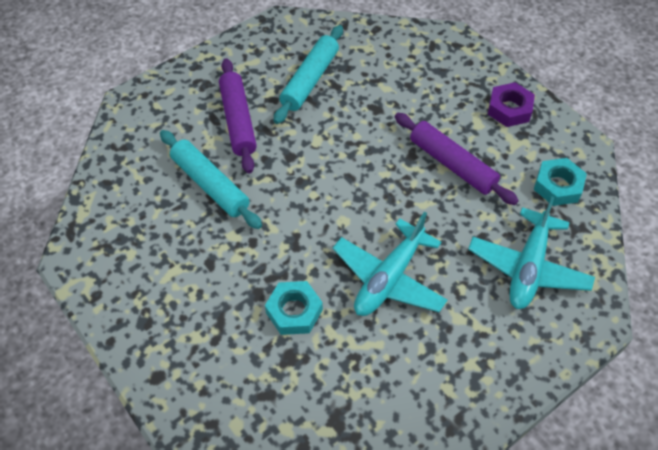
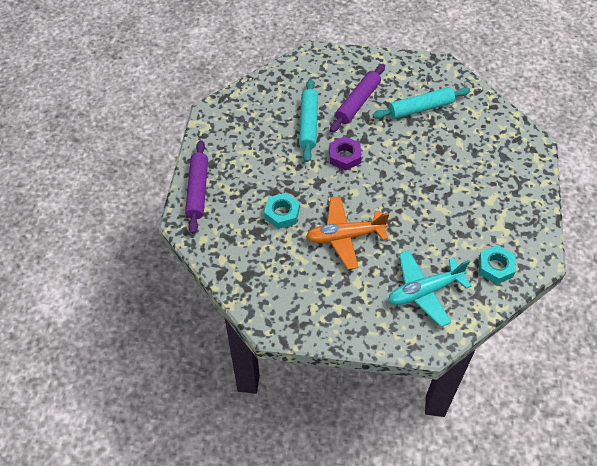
camera: 45 degrees right, 0 degrees up
(389, 278) = (345, 236): turquoise plane -> orange plane
(452, 164) = (447, 209): purple rolling pin -> purple rolling pin (197, 190)
(509, 109) = (520, 207): purple nut -> purple nut (344, 156)

